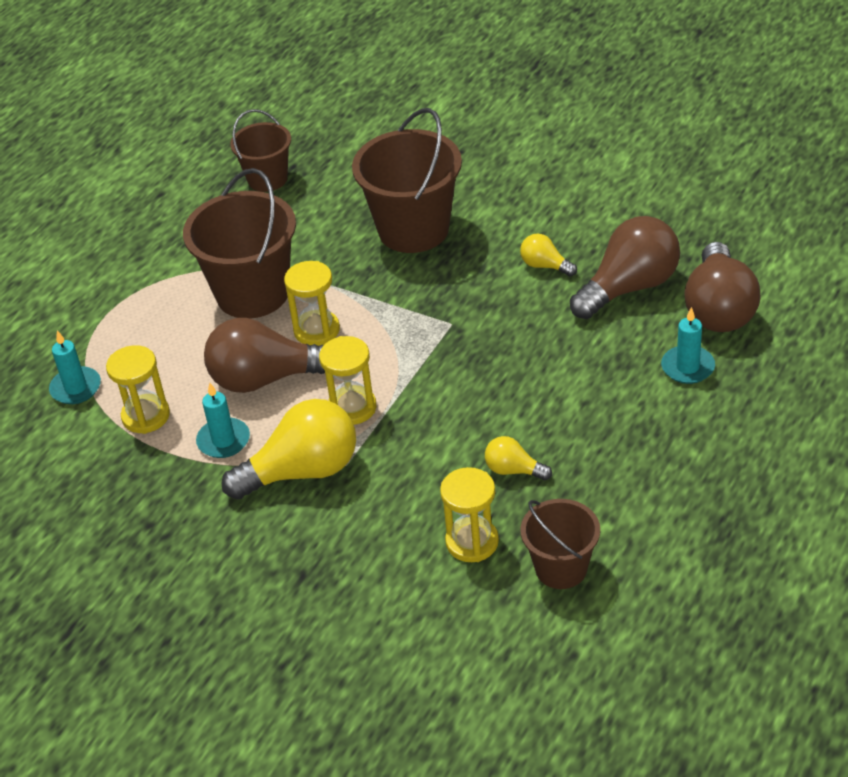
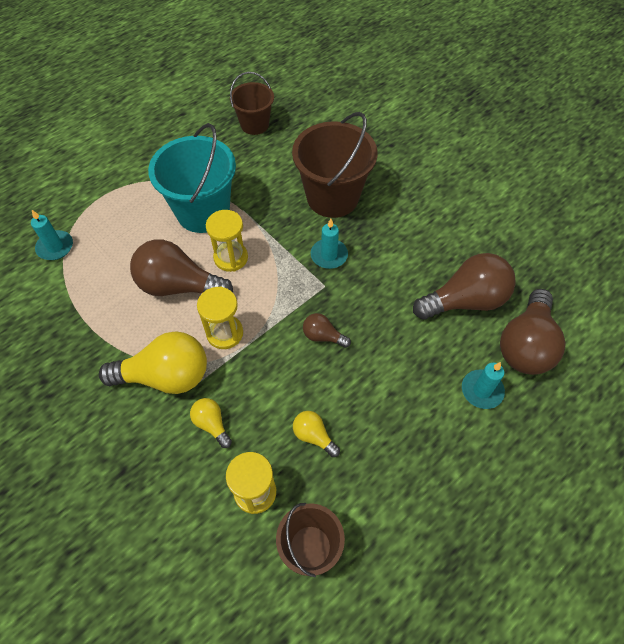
camera: 15 degrees right, 15 degrees up
(146, 416) = (87, 287): yellow hourglass -> none
(223, 440) = (126, 328): turquoise candle -> turquoise candle (329, 255)
(252, 293) = (203, 212): brown bucket -> turquoise bucket
(475, 373) = (323, 336): none -> brown light bulb
(545, 266) = (411, 260): yellow light bulb -> yellow light bulb (212, 424)

